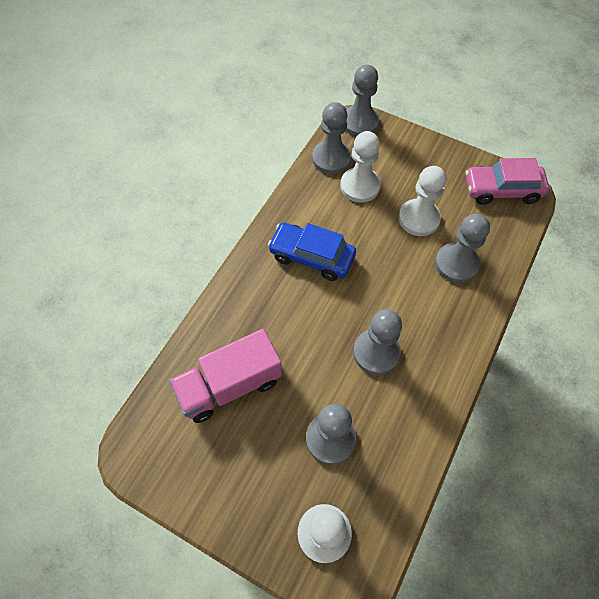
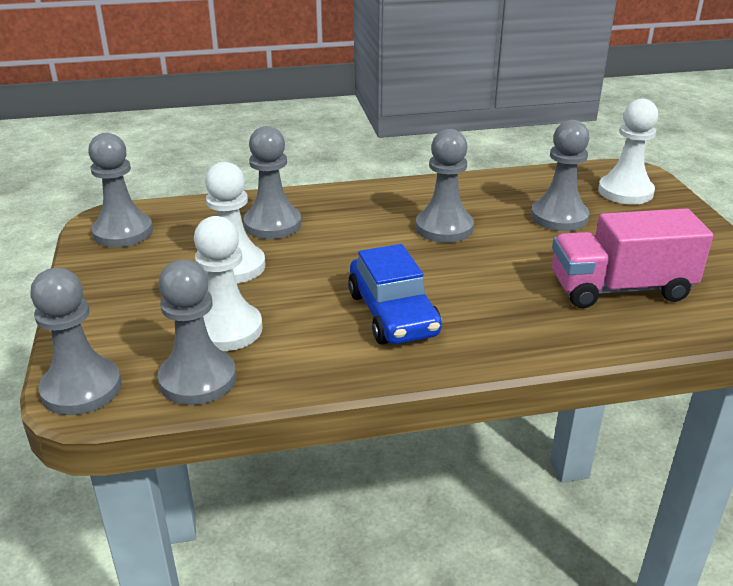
camera: 130 degrees left, 30 degrees down
(230, 385) = (620, 289): pink truck -> pink truck turned 150 degrees clockwise
(502, 190) = (123, 232): pink car -> grey pawn

